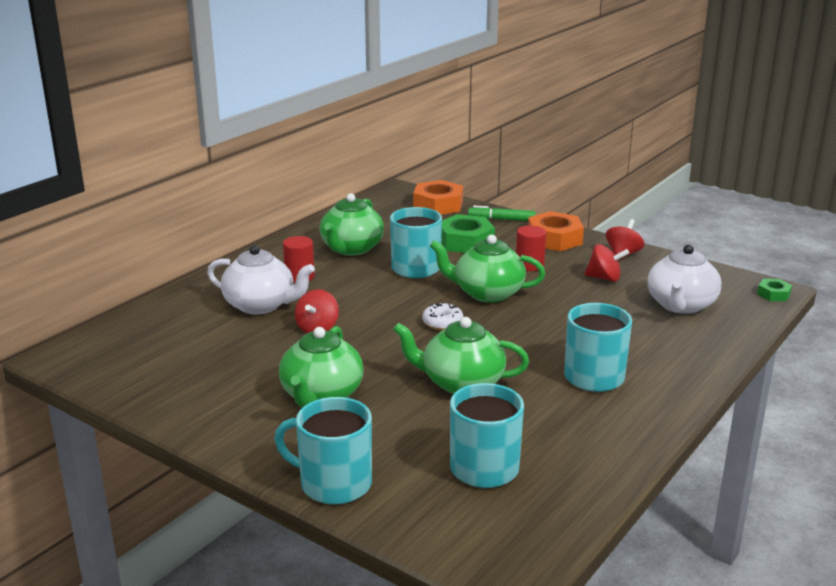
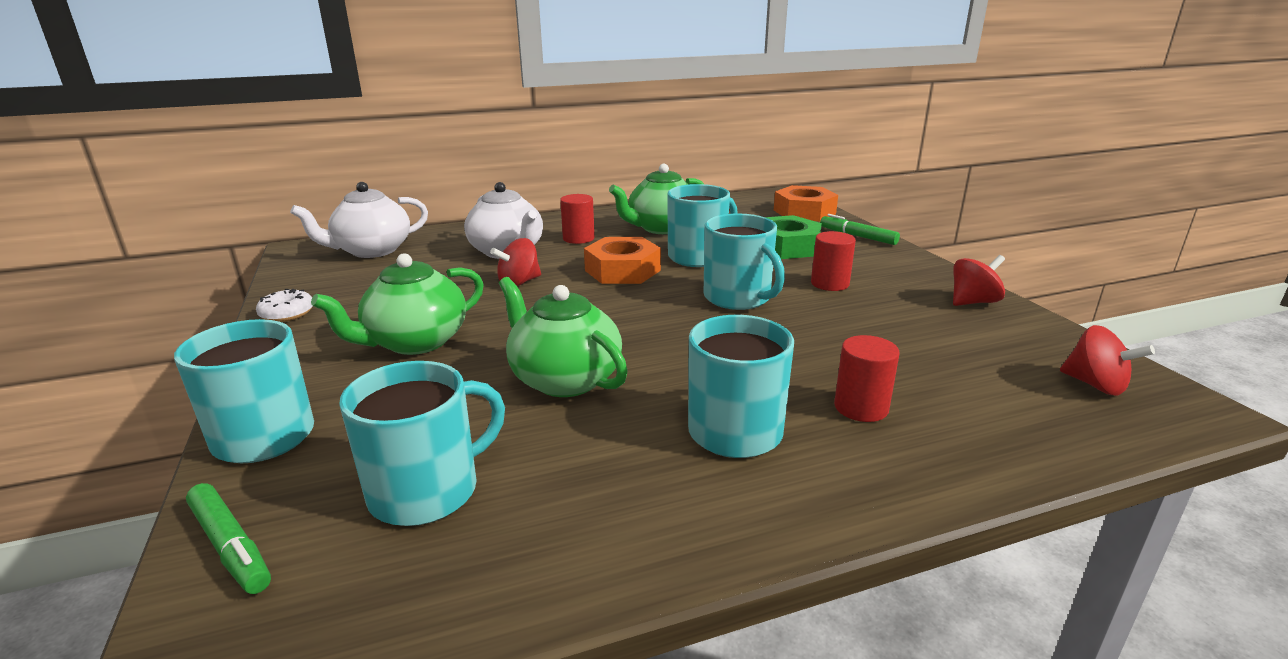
camera: 35 degrees right, 0 degrees up
(429, 532) = (231, 546): none -> green marker
(442, 323) = (644, 312): white donut -> white donut (287, 313)
(487, 293) = (738, 298): green teapot -> turquoise mug
(554, 239) = (898, 266): orange nut -> orange nut (622, 270)
(604, 278) = (911, 320): red spinning top -> red spinning top (1095, 385)
(637, 341) = (861, 407): none -> red cylinder
(681, 305) = (992, 382): white teapot -> white teapot (372, 250)
(773, 294) = (1188, 415): green nut -> none

